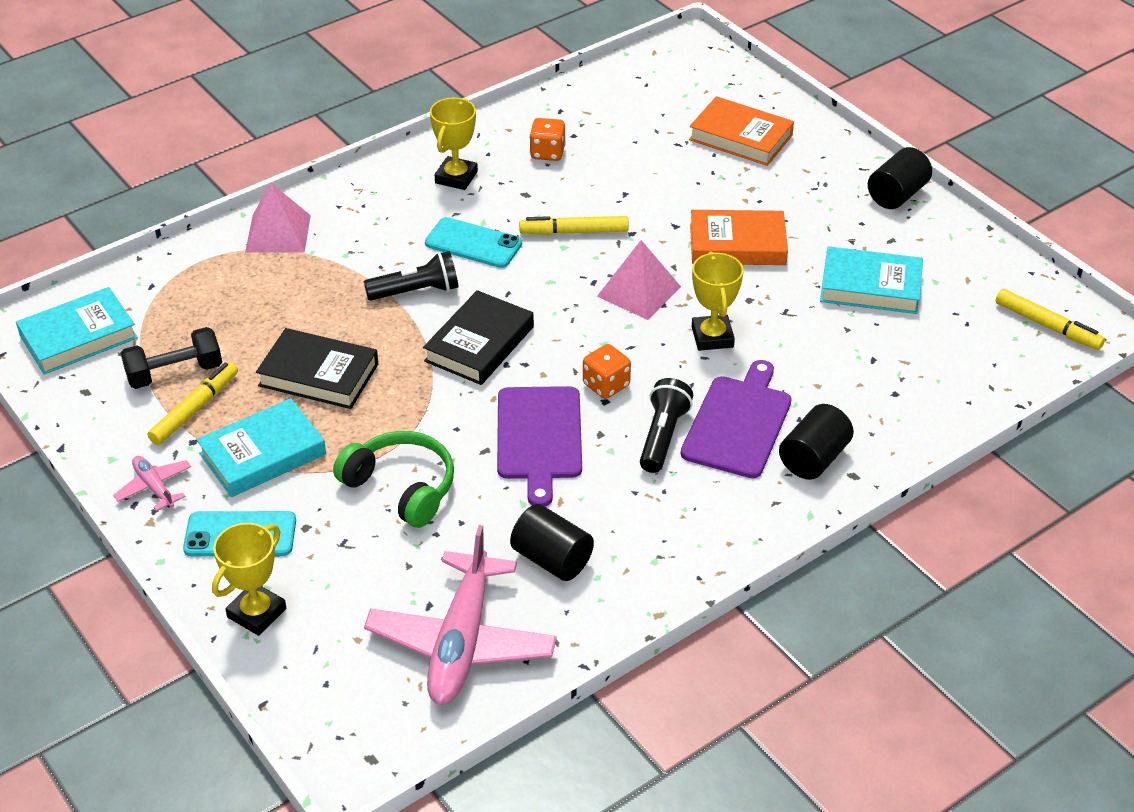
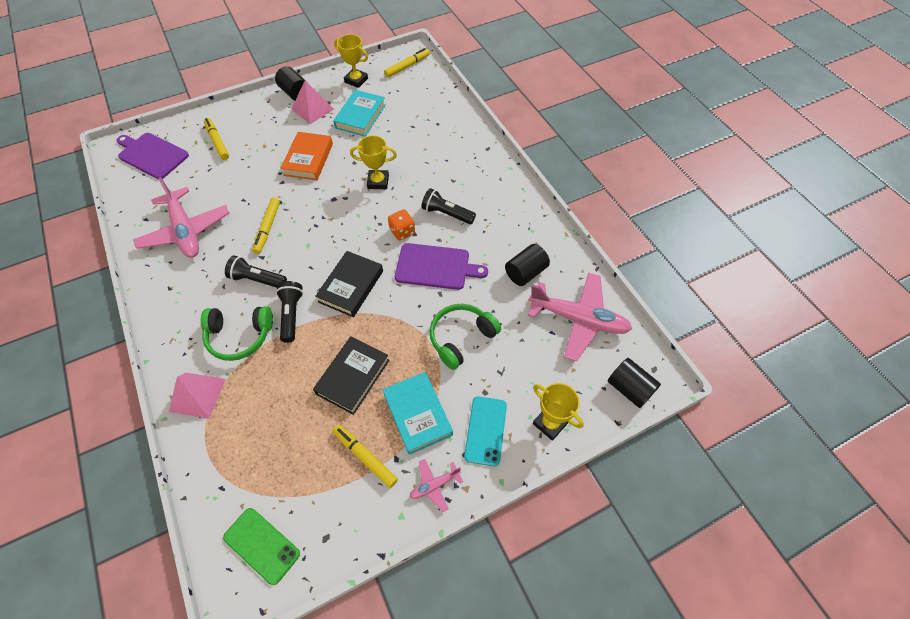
camera: 80 degrees left, 15 degrees up
(78, 337) = (262, 545): turquoise book -> green phone
(175, 373) = (324, 470): black dumbbell -> none
(372, 249) = (239, 336): none -> green headphones
(456, 177) = (186, 282): yellow trophy -> yellow trophy (356, 80)
(473, 243) = (257, 279): turquoise phone -> black flashlight
(479, 344) = (351, 286): black book -> black book turned 75 degrees clockwise
(547, 153) = (185, 231): orange dice -> pink plane
(639, 291) = (331, 206): pink pyramid -> pink pyramid (312, 109)
(738, 423) = (444, 182): purple cutting board -> purple cutting board (151, 155)
(740, 137) = (217, 142): orange book -> yellow marker
(813, 458) = (474, 160): black cylinder -> black cylinder (629, 388)

